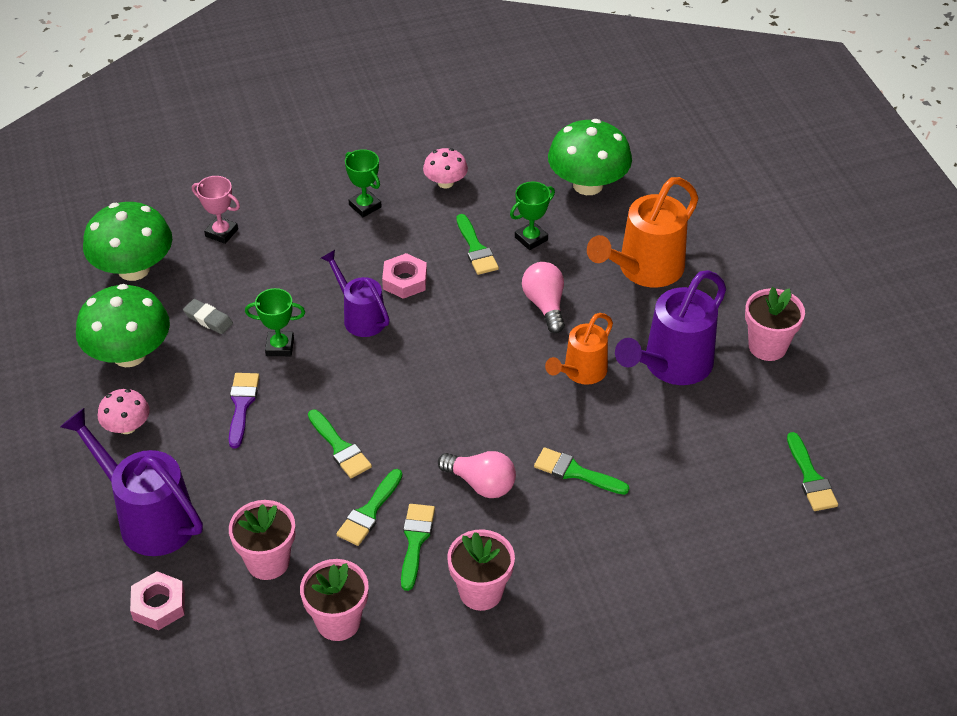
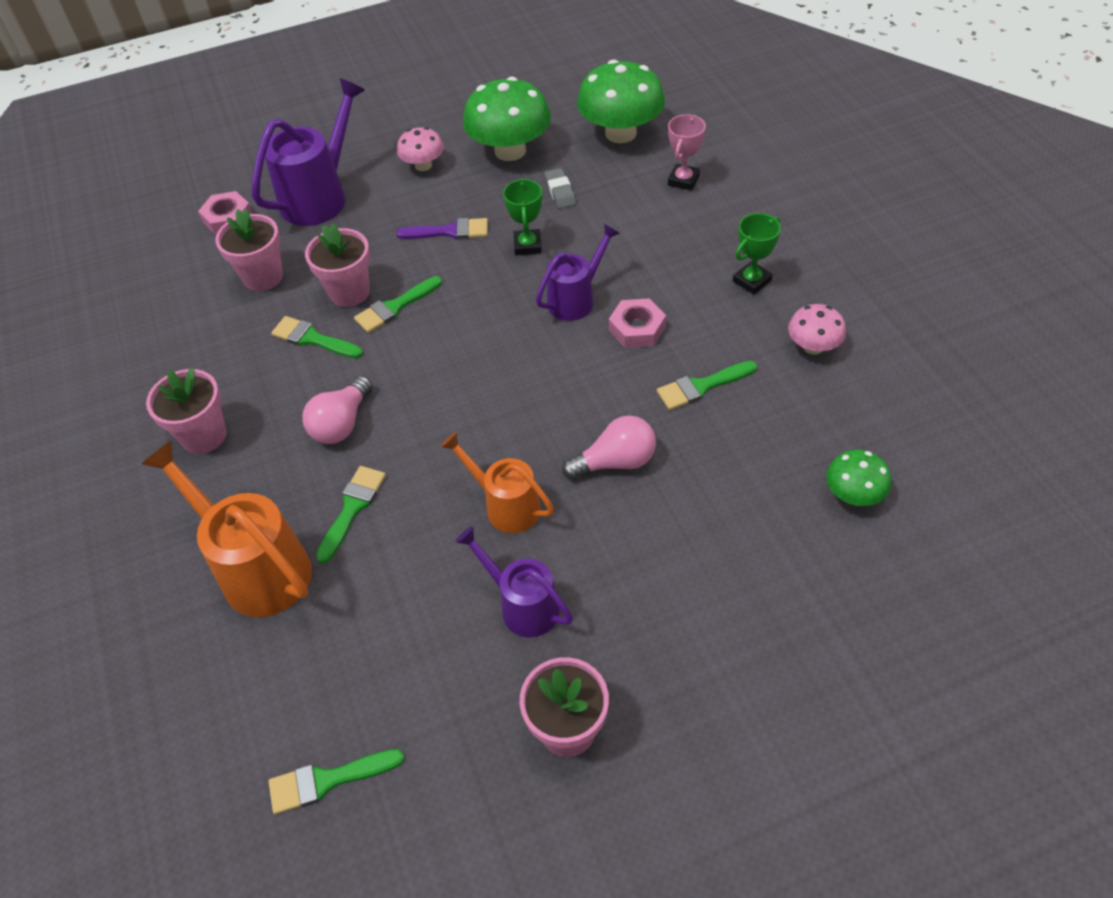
camera: 90 degrees right, 5 degrees up
(208, 319) = (560, 191): grey eraser -> grey eraser turned 45 degrees counterclockwise
(338, 622) = (189, 333): pink flower pot -> pink flower pot (349, 292)
(415, 541) = (273, 378): green brush -> none
(531, 239) = (731, 439): green trophy -> none
(588, 185) = (853, 494): green mushroom -> green mushroom, size x0.54
(644, 270) = (697, 568): orange watering can -> orange watering can (257, 567)
(671, 366) = (522, 605): purple watering can -> purple watering can, size x0.63

